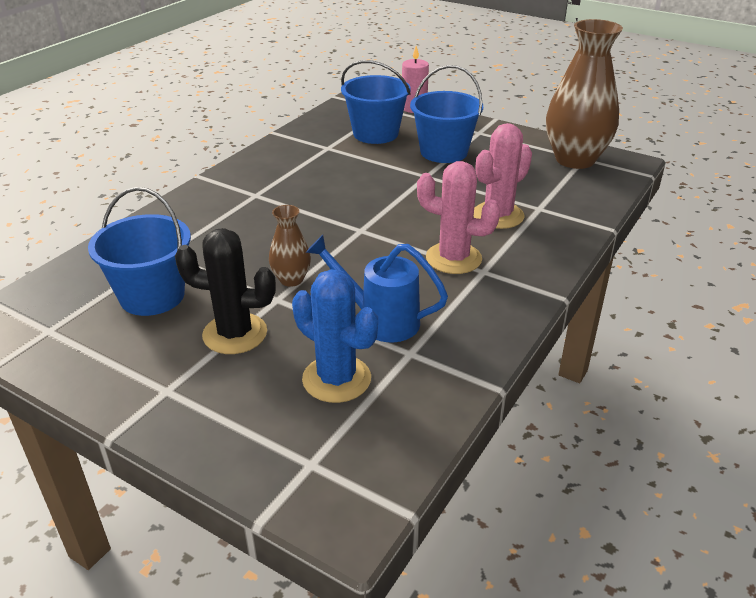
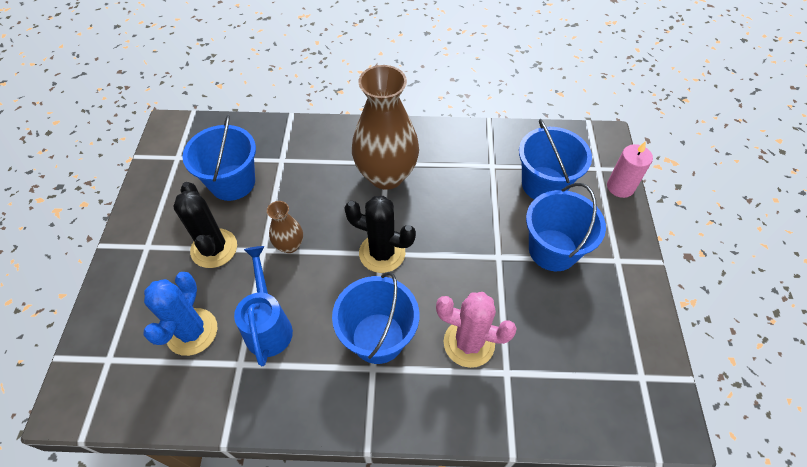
camera: 60 degrees right, 20 degrees up
(361, 229) = (382, 253): none -> black cactus
(453, 258) = (378, 338): pink cactus -> blue bucket
(575, 160) = (631, 370): brown vase -> brown vase (386, 175)

